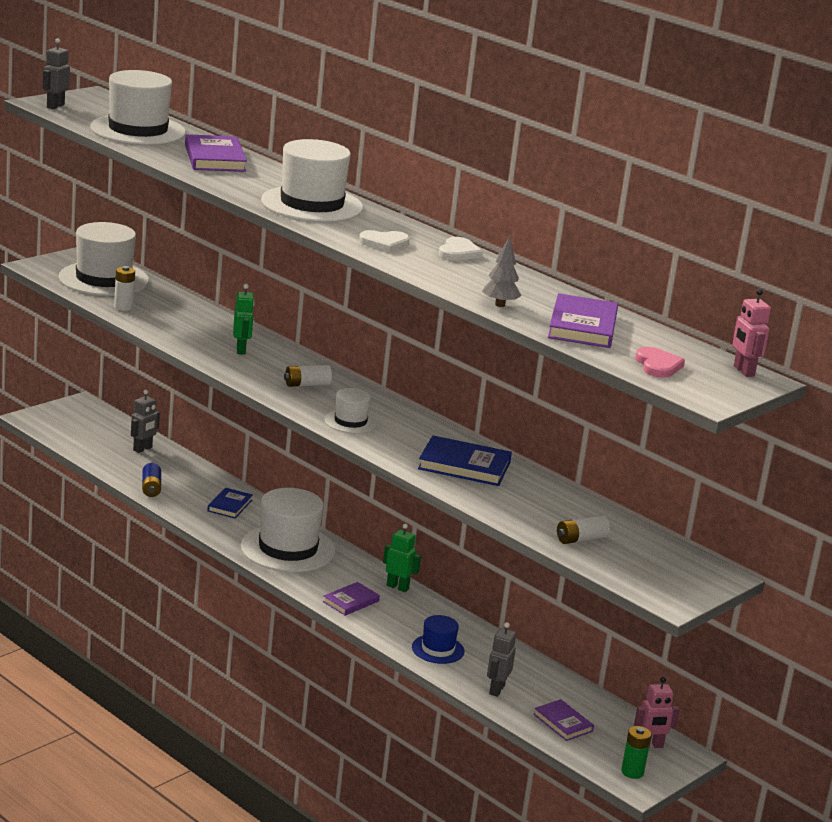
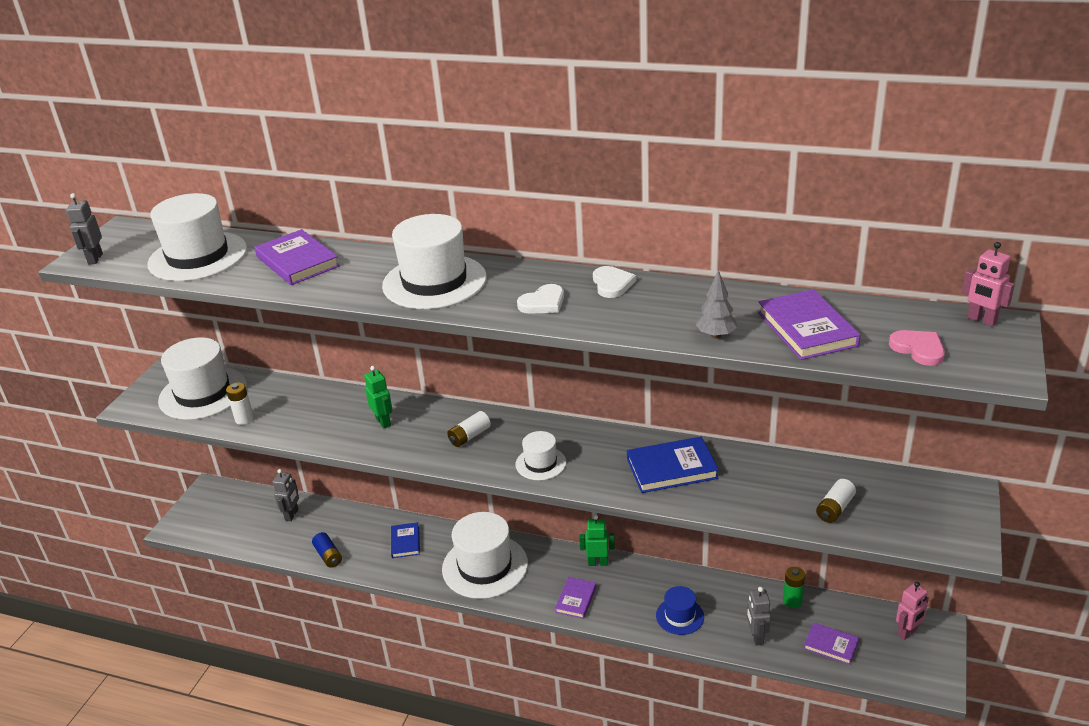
camera: 20 degrees left, 10 degrees up
(632, 772) = (921, 671): green battery -> green battery (792, 601)

